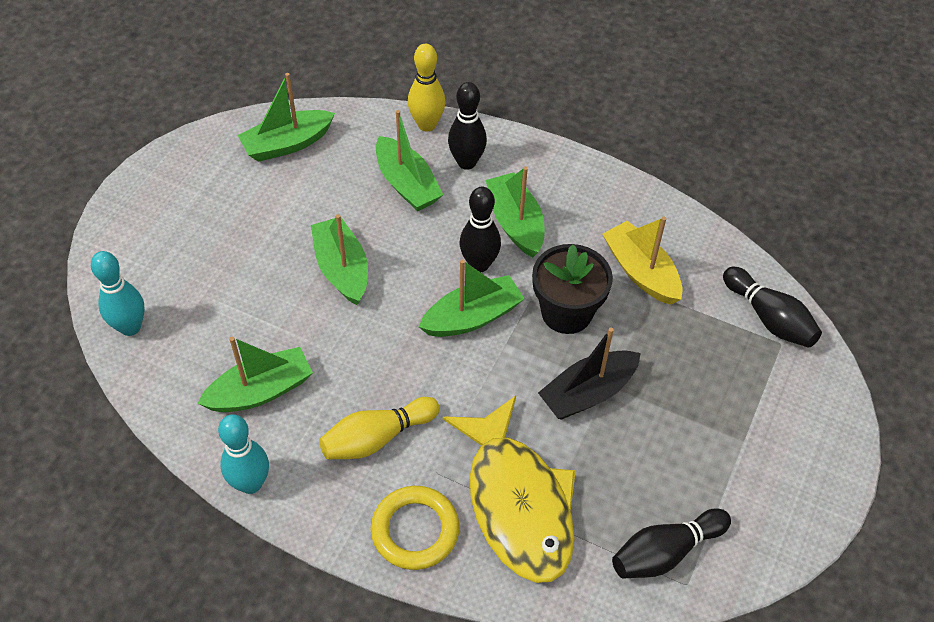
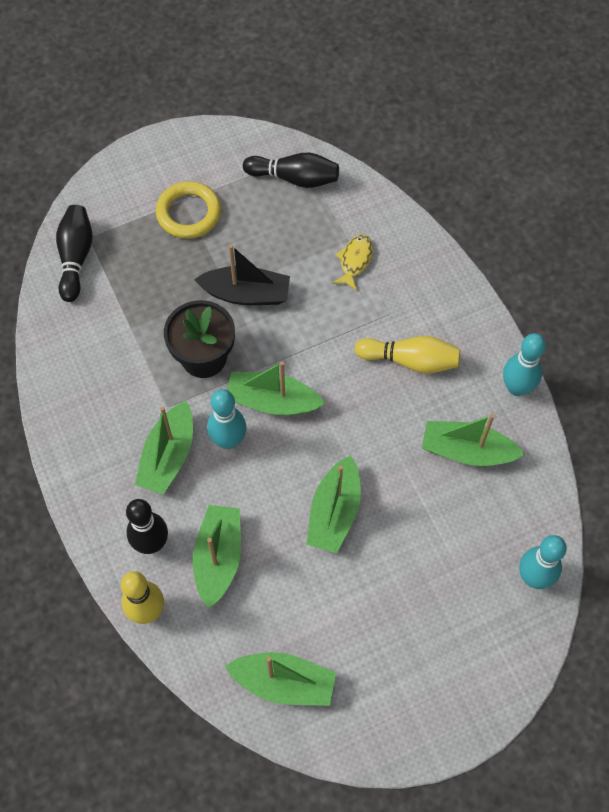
camera: 140 degrees left, 10 degrees up
(415, 530) = (431, 287): yellow ring -> yellow ring (189, 213)
(479, 264) = (228, 440): black bowling pin -> turquoise bowling pin
(517, 502) = (355, 261): yellow fish -> yellow fish, size x0.41
(641, 272) = (121, 350): yellow boat -> none

